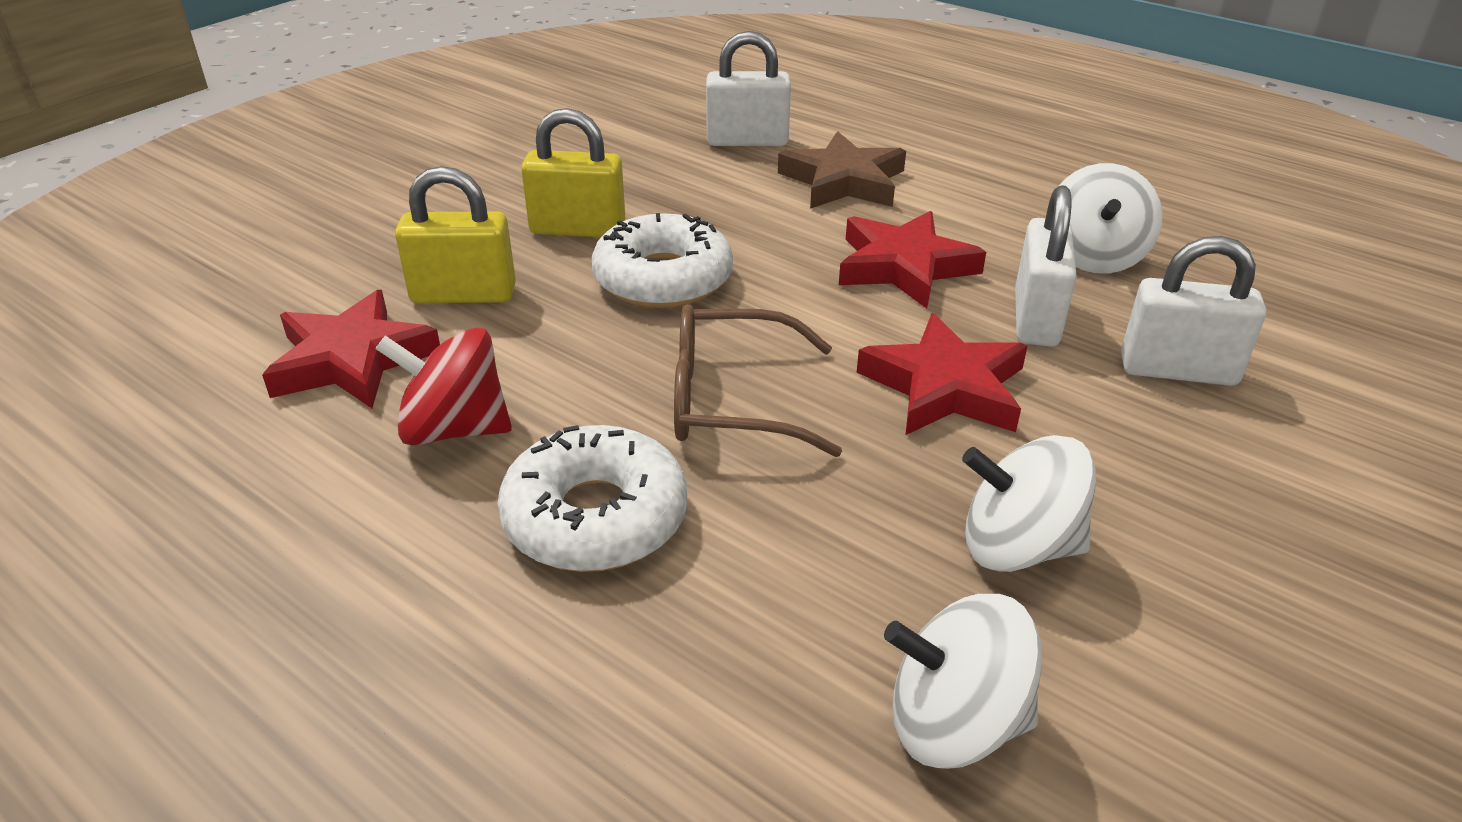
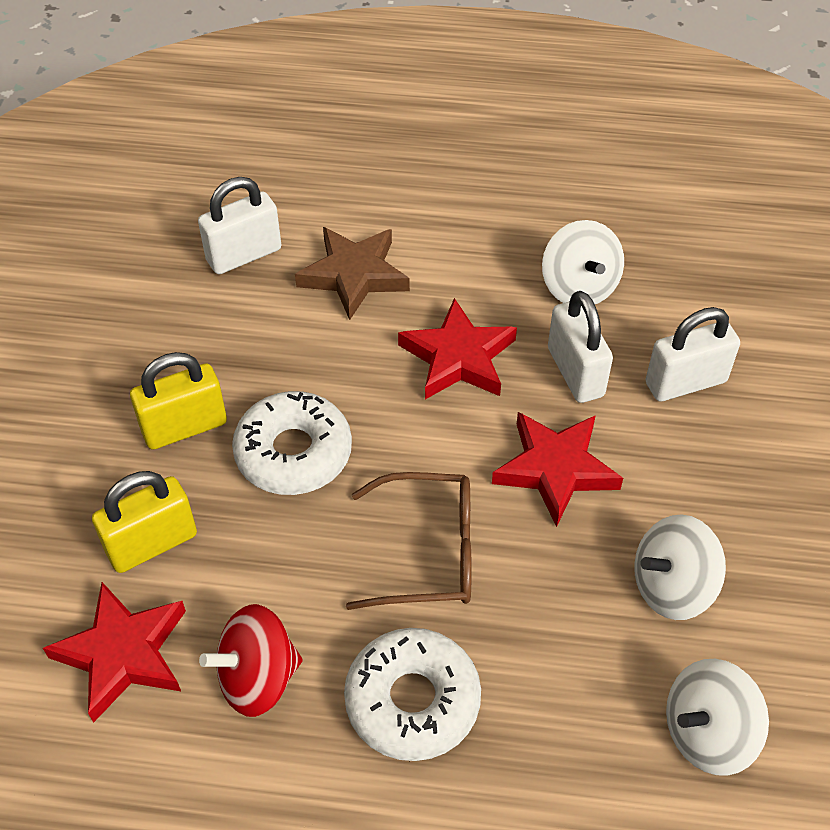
camera: 30 degrees left, 15 degrees up
(732, 400) = (428, 552): brown glasses -> brown glasses turned 150 degrees counterclockwise

